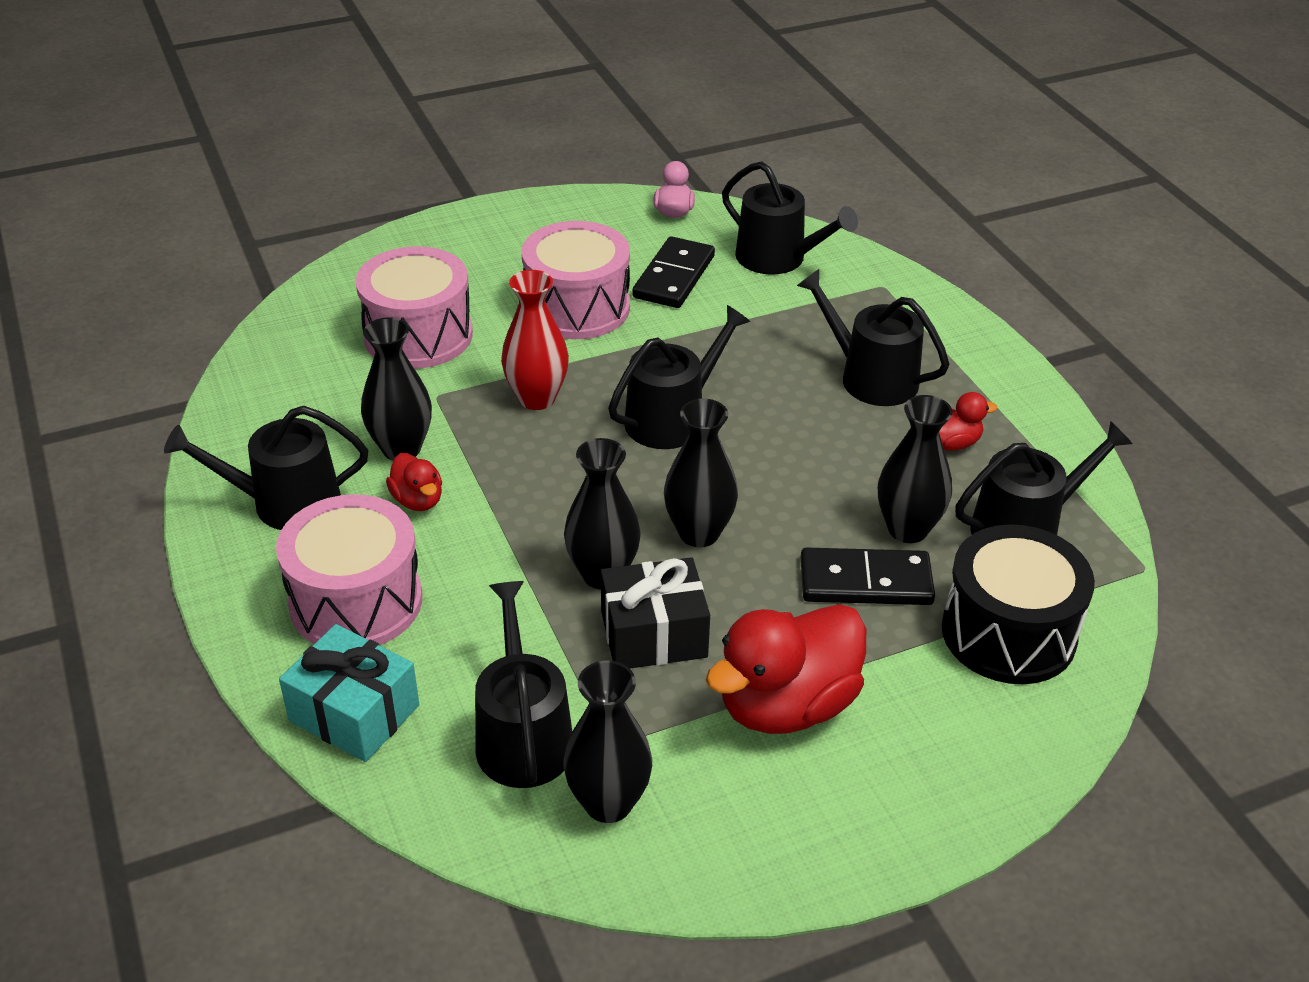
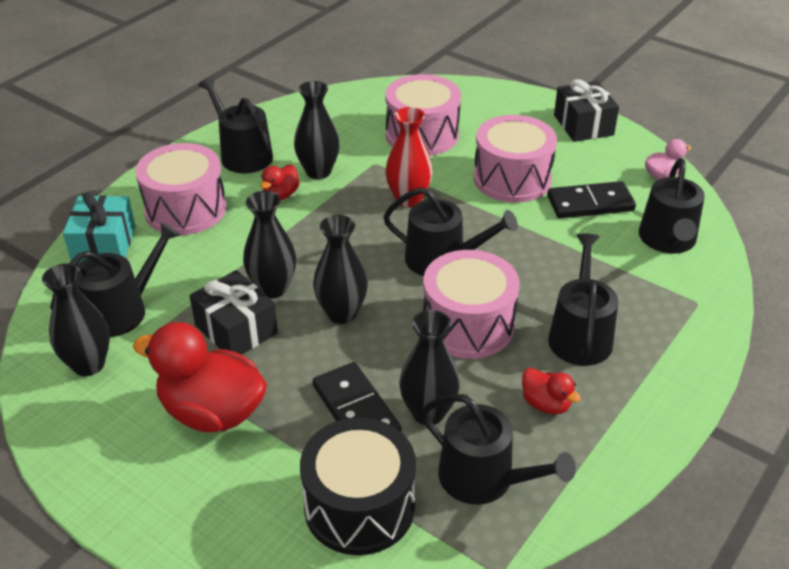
camera: 60 degrees right, 0 degrees up
(532, 217) = (583, 125): none -> black gift
(796, 445) = (468, 325): none -> pink drum

